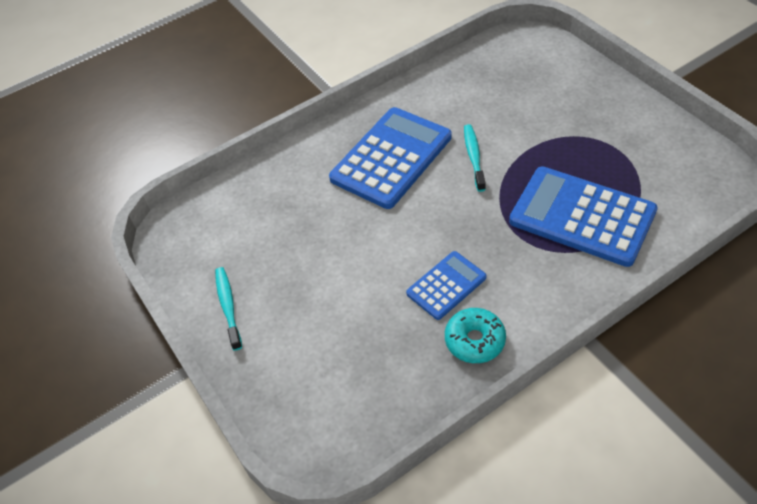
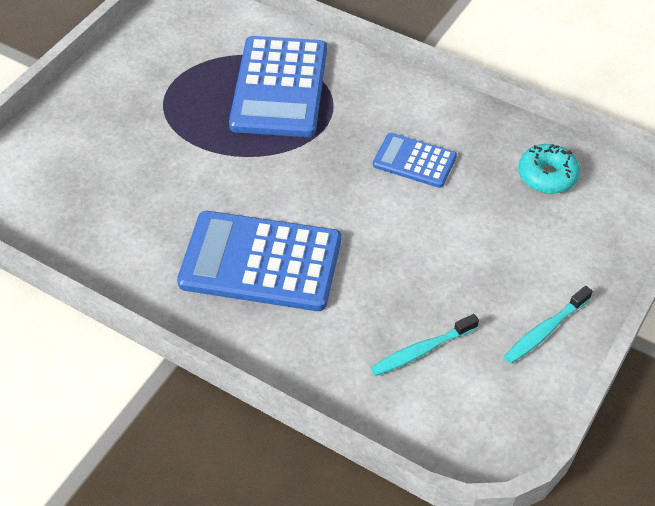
camera: 120 degrees left, 0 degrees up
(474, 157) = (229, 188): turquoise toothbrush -> turquoise toothbrush (421, 350)
(474, 340) = (462, 125): turquoise donut -> turquoise donut (547, 175)

